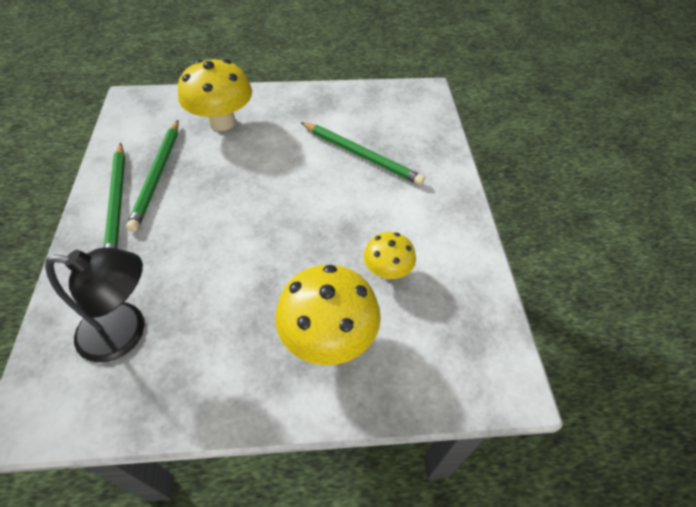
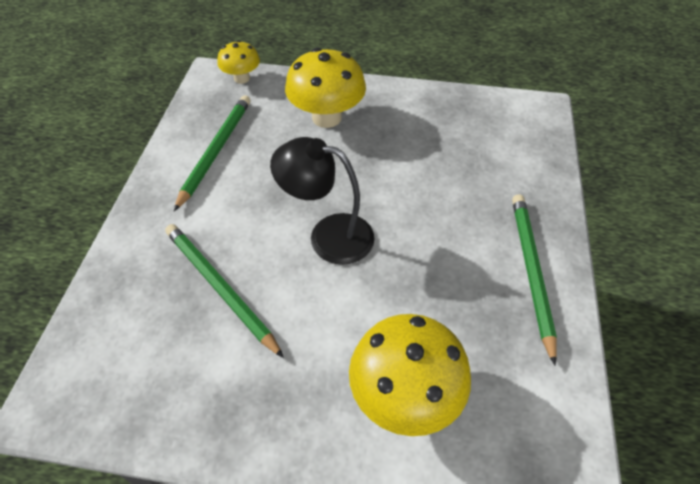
camera: 165 degrees left, 0 degrees up
(125, 332) = (487, 145): black lamp -> black lamp (328, 235)
(157, 175) = (490, 304): green pencil -> green pencil (216, 151)
(387, 271) = (258, 154): yellow mushroom -> yellow mushroom (242, 78)

